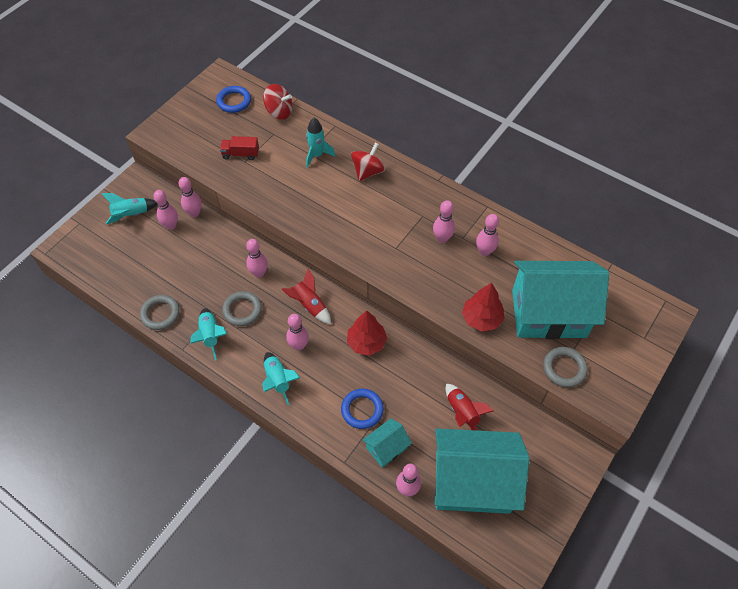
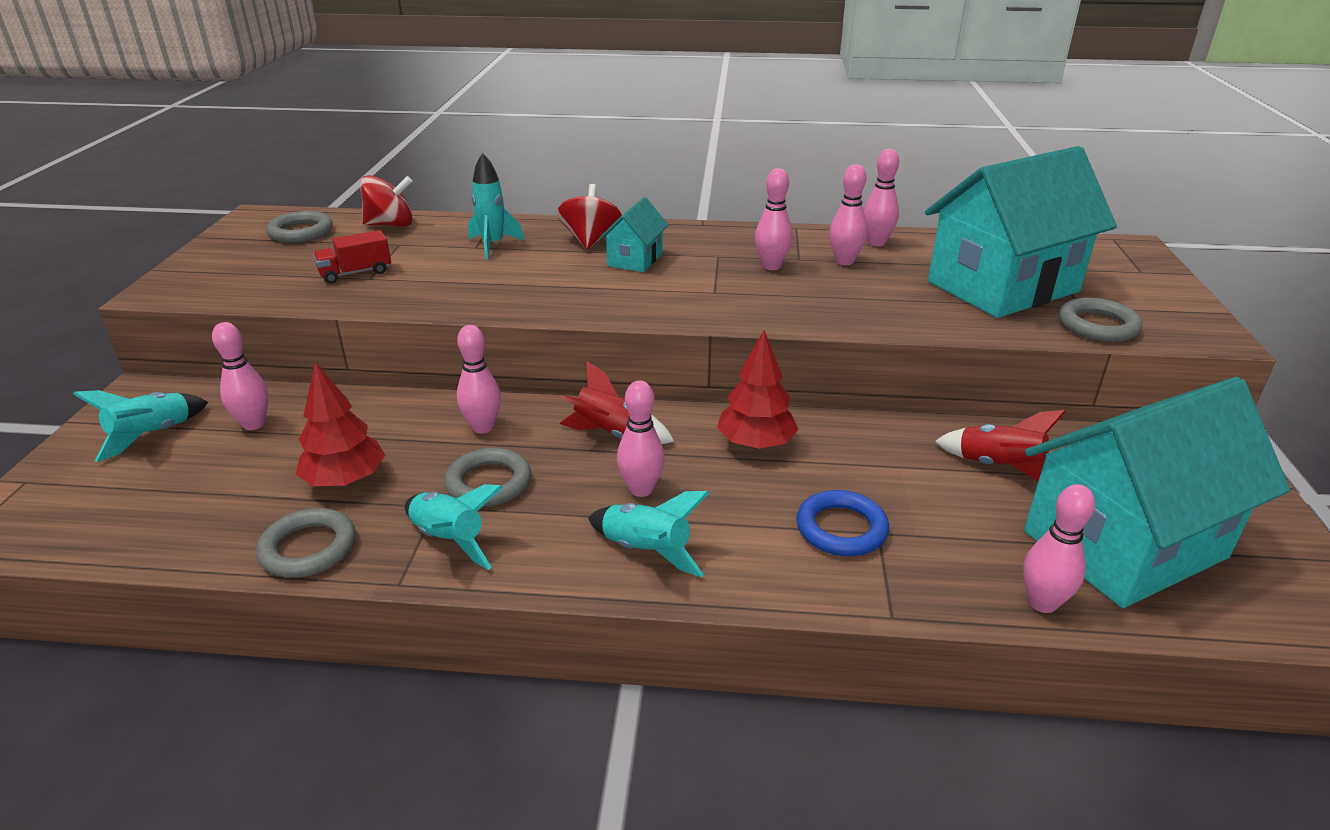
camera: 30 degrees left, 25 degrees down
(194, 213) = (294, 396): pink bowling pin -> pink bowling pin (876, 243)
(234, 101) = (301, 232): blue ring -> grey ring
(386, 448) = (940, 562): turquoise house -> turquoise house (635, 259)
(481, 318) = (925, 317): red tree -> red tree (345, 480)

